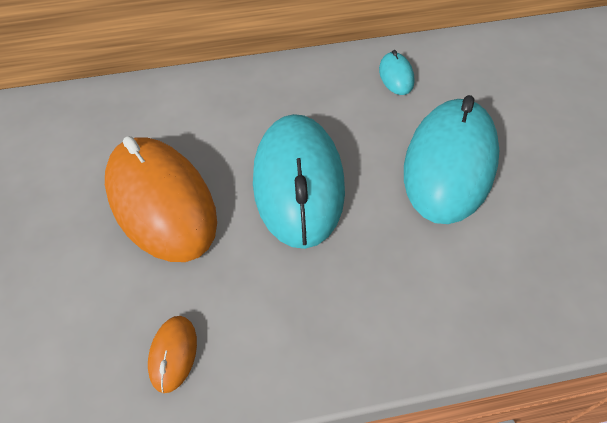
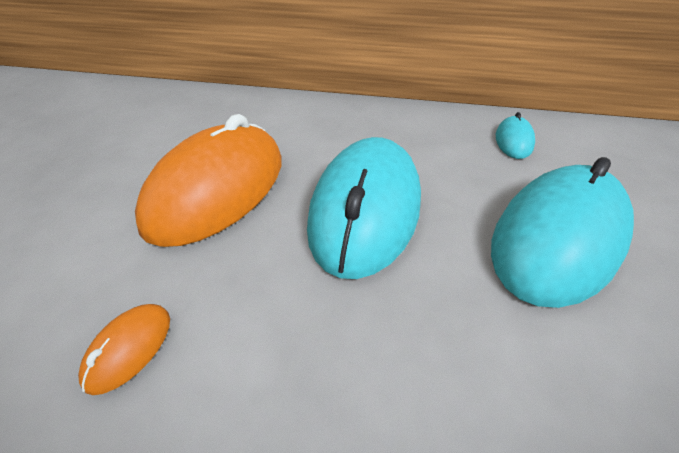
camera: 20 degrees right, 10 degrees down
(161, 202) = (216, 190): orange mouse -> orange mouse turned 45 degrees clockwise

